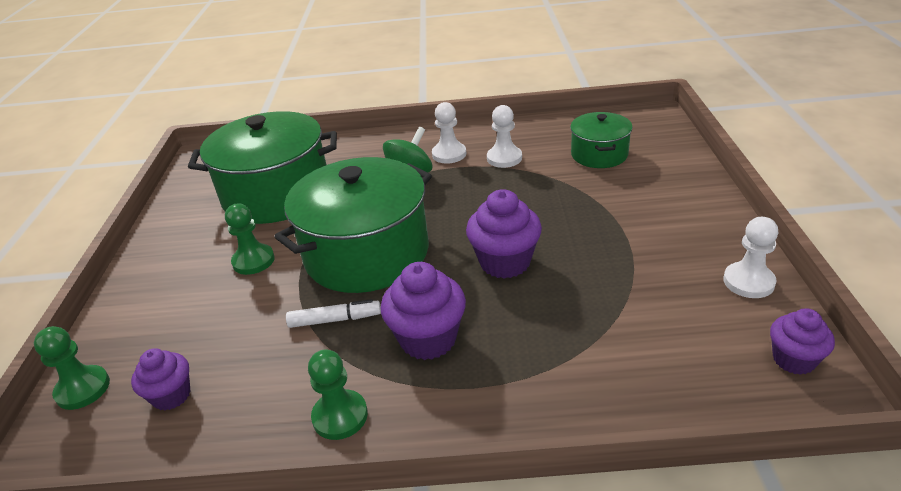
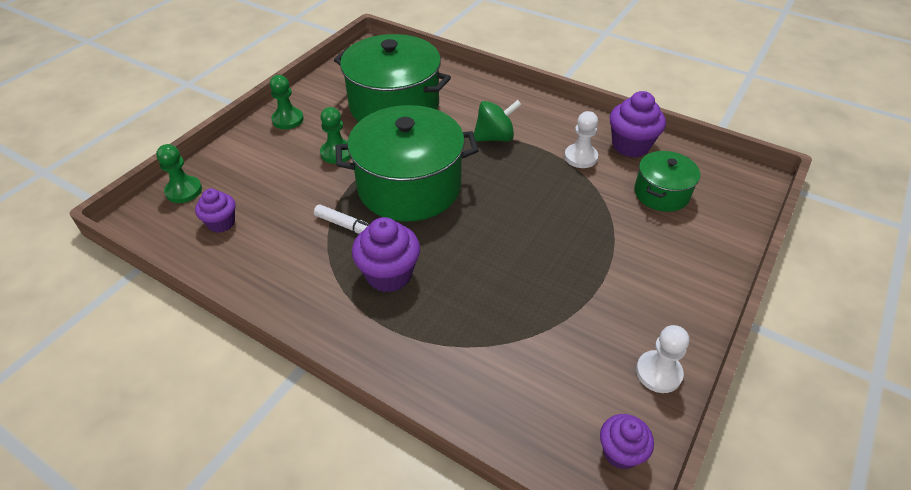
camera: 30 degrees right, 10 degrees up
(340, 416) = (294, 295): green pawn -> green pawn (288, 120)
(449, 154) = (542, 132): white pawn -> none
(505, 262) = (493, 247): purple cupcake -> purple cupcake (630, 146)

